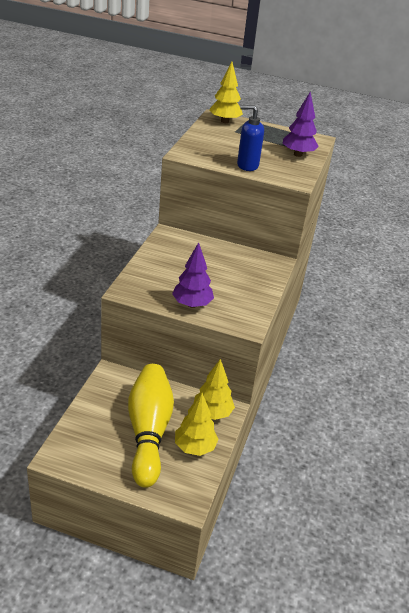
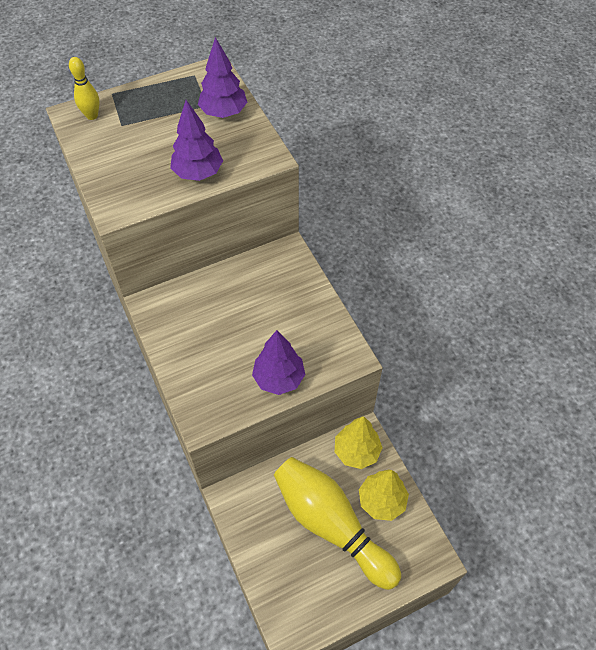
camera: 40 degrees left, 20 degrees up
(224, 121) = (92, 116): yellow tree -> yellow bowling pin
(247, 165) = (198, 173): blue soap dispenser -> purple tree

